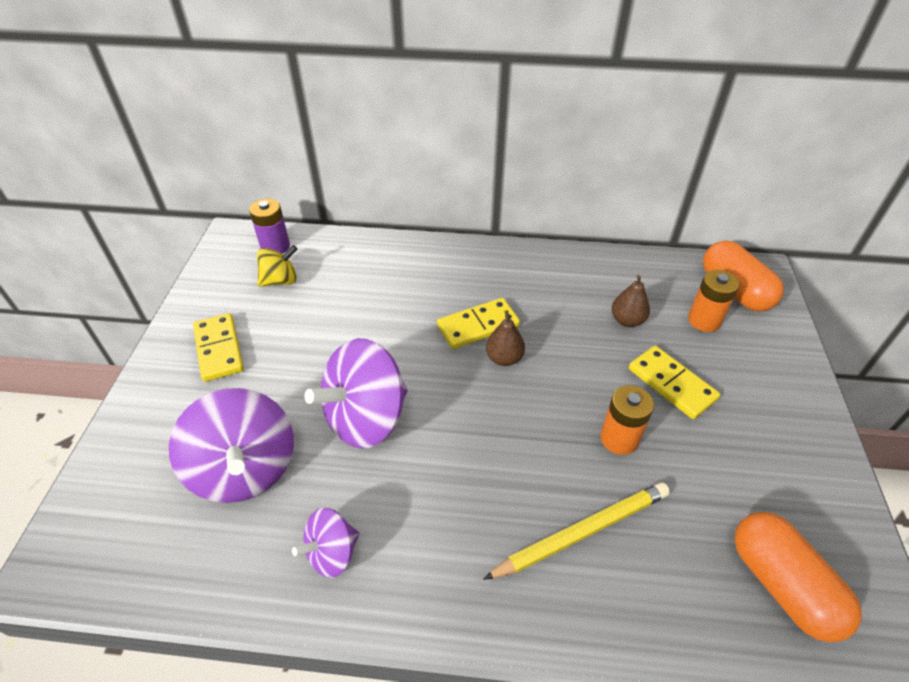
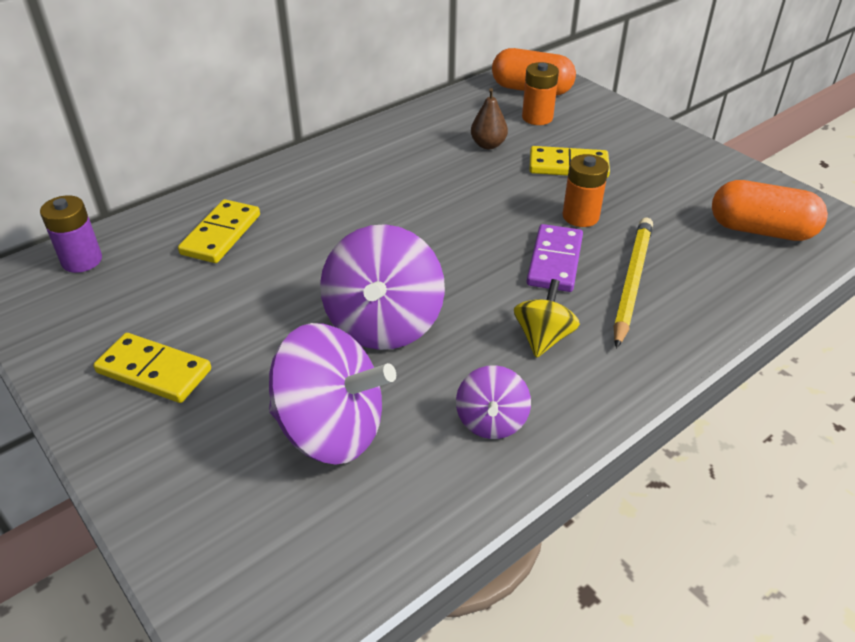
camera: 45 degrees left, 5 degrees down
(280, 280) = (135, 282): yellow spinning top -> yellow spinning top (543, 338)
(478, 326) = (382, 209): yellow domino -> yellow domino (221, 234)
(504, 358) = (435, 218): brown pear -> none
(544, 462) = (554, 261): none -> purple domino

